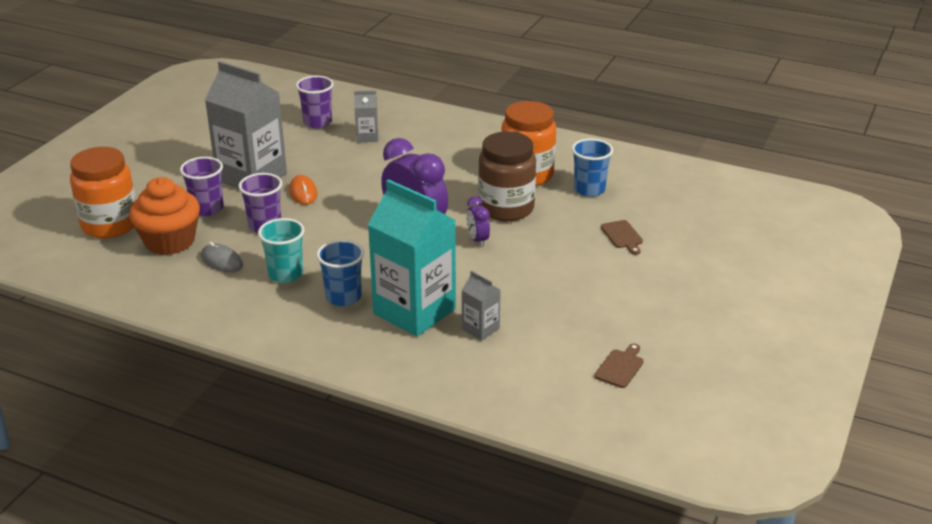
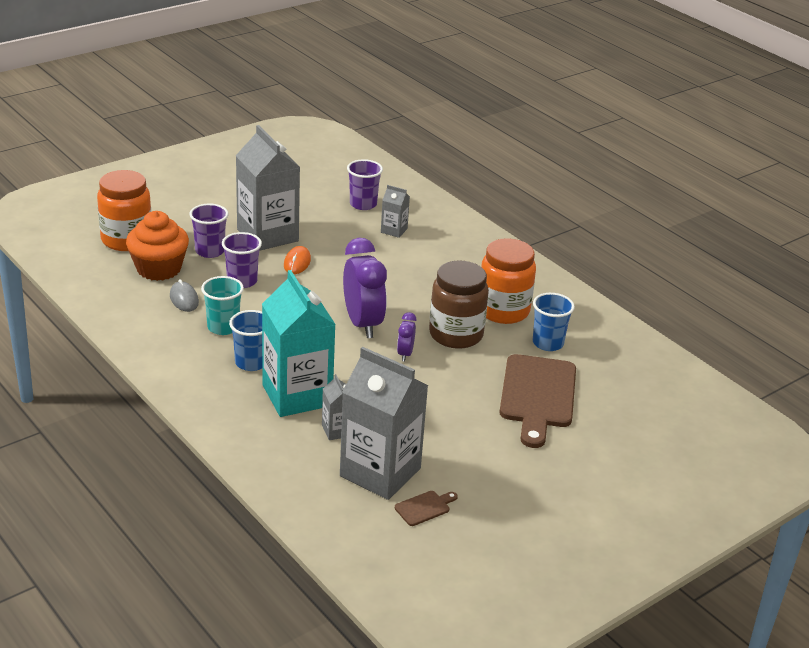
camera: 25 degrees right, 0 degrees up
(553, 351) = (380, 472): none -> grey carton
(622, 236) = (537, 396): brown cutting board -> brown cutting board, size x2.39

